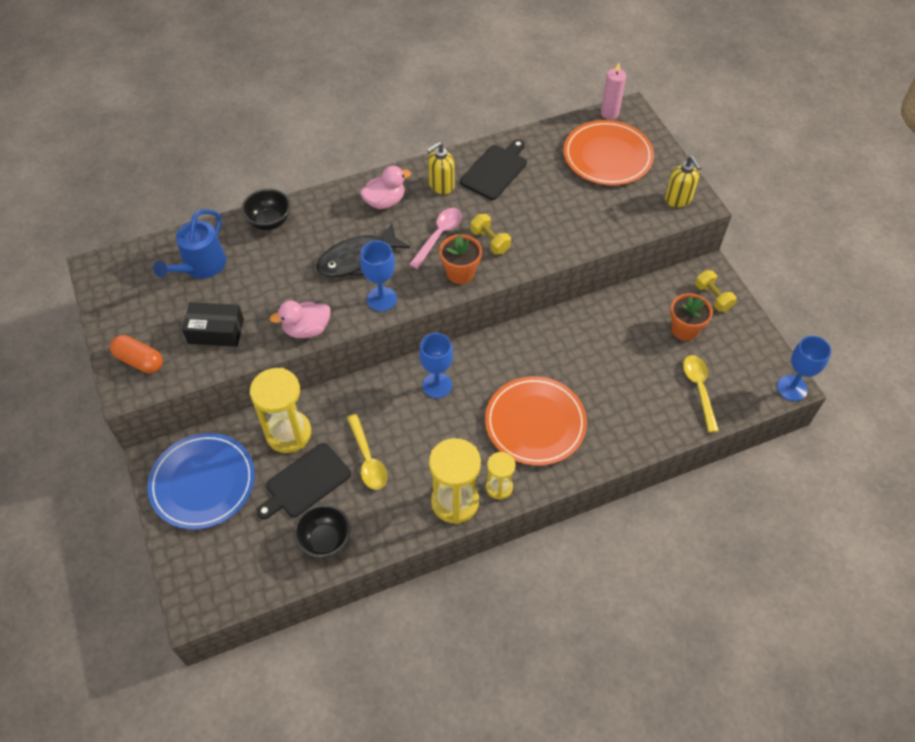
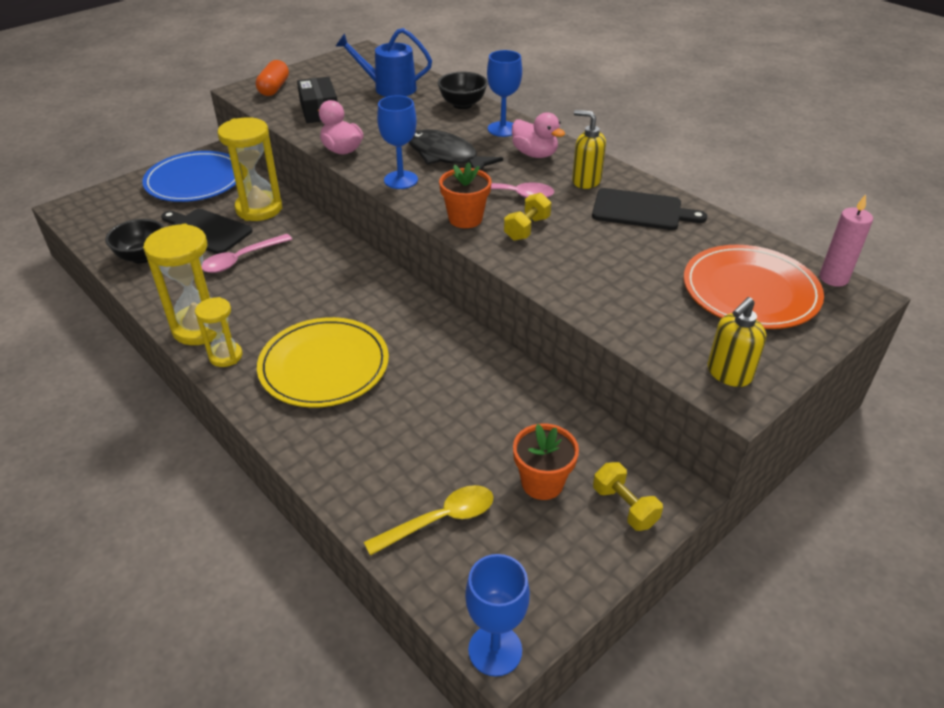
camera: 70 degrees right, 15 degrees down
(367, 459) = (241, 259): yellow spoon -> pink spoon
(437, 385) = (349, 282): blue goblet -> blue goblet (503, 129)
(535, 423) = (324, 366): orange plate -> yellow plate
(713, 297) = (624, 506): yellow dumbbell -> yellow dumbbell turned 75 degrees counterclockwise

